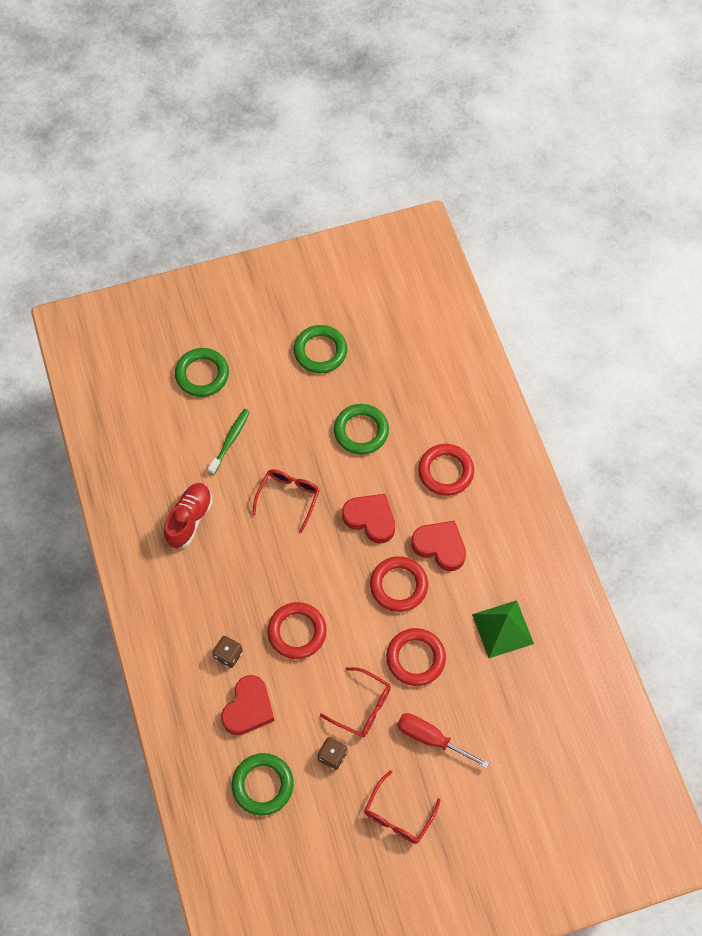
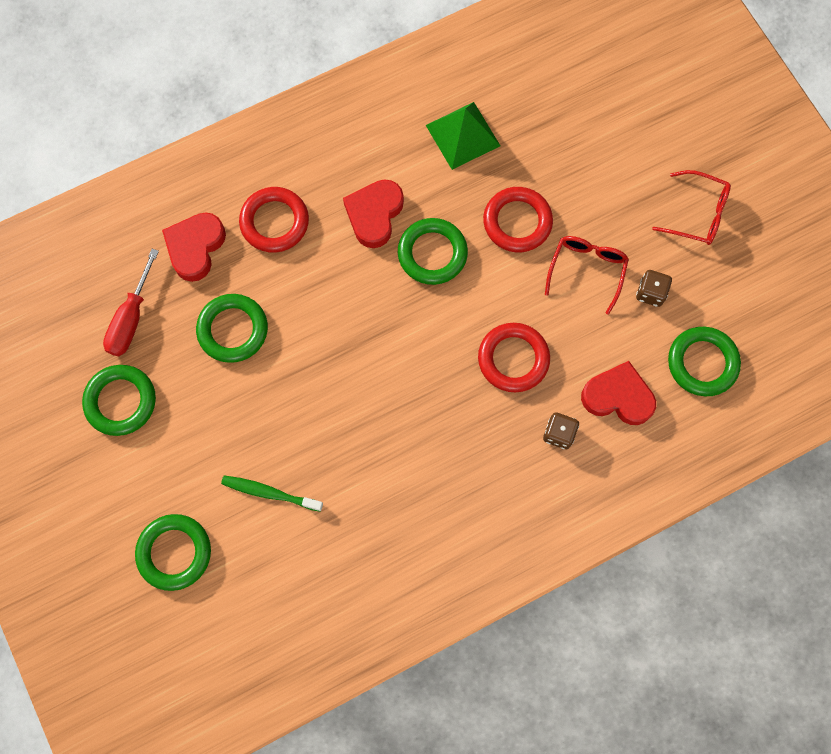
camera: 100 degrees left, 10 degrees up
(189, 519) = (390, 521): red shoe -> none
(288, 497) = (339, 402): red glasses -> none
(370, 519) = (352, 299): red heart -> red heart (195, 247)
(398, 585) = (432, 253): red ring -> green ring
(431, 738) = (606, 192): red screwdriver -> red screwdriver (131, 318)

